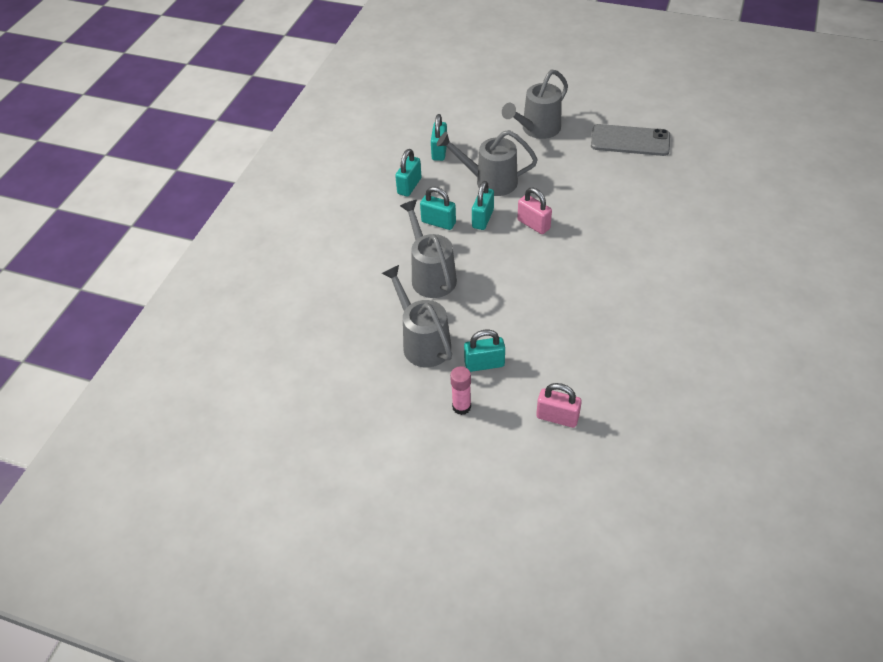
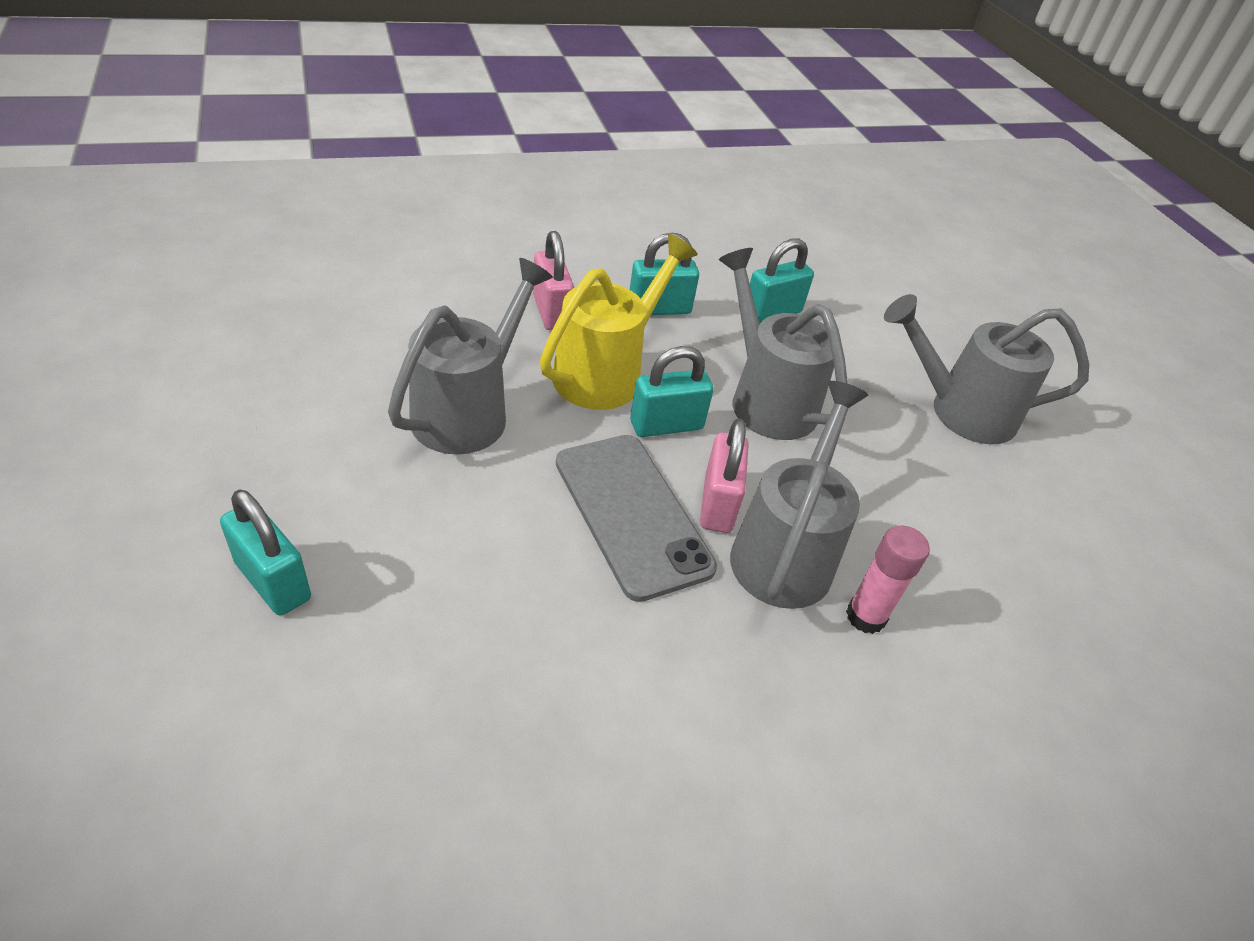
camera: 45 degrees right, 5 degrees down
(422, 342) = (288, 464): grey watering can -> grey watering can (786, 551)
(438, 222) = (606, 373): turquoise padlock -> yellow watering can
(461, 407) = (129, 592): pink glue stick -> pink glue stick (865, 616)
(557, 417) = (156, 793): pink padlock -> pink padlock (551, 312)
(630, 141) = (1103, 567): grey phone -> grey phone (632, 514)

